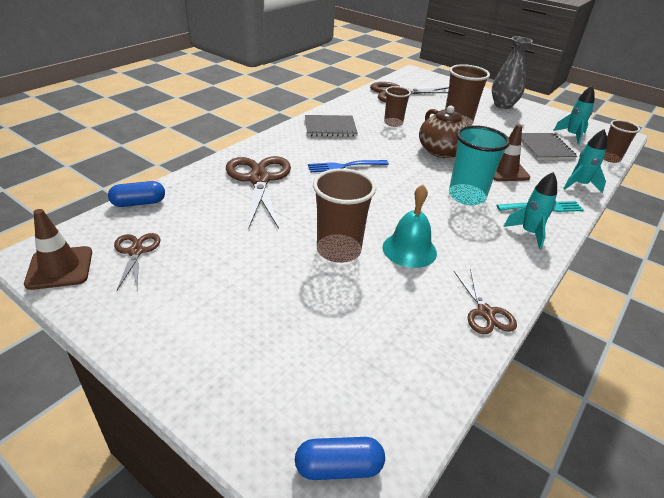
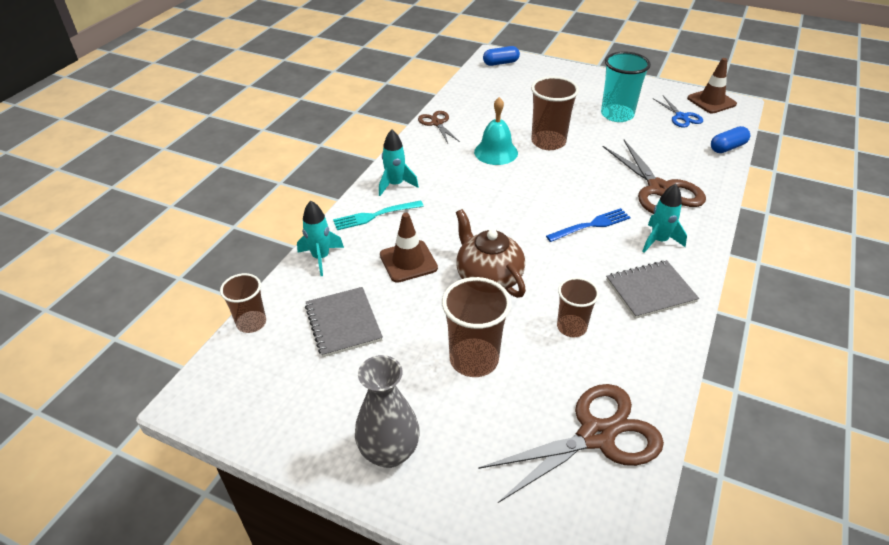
camera: 170 degrees right, 5 degrees up
(136, 251) = (681, 117): brown scissors -> blue scissors
(467, 196) = (452, 213): turquoise cup -> turquoise cup (617, 115)
(572, 136) = (285, 371): turquoise rocket -> turquoise rocket (659, 241)

